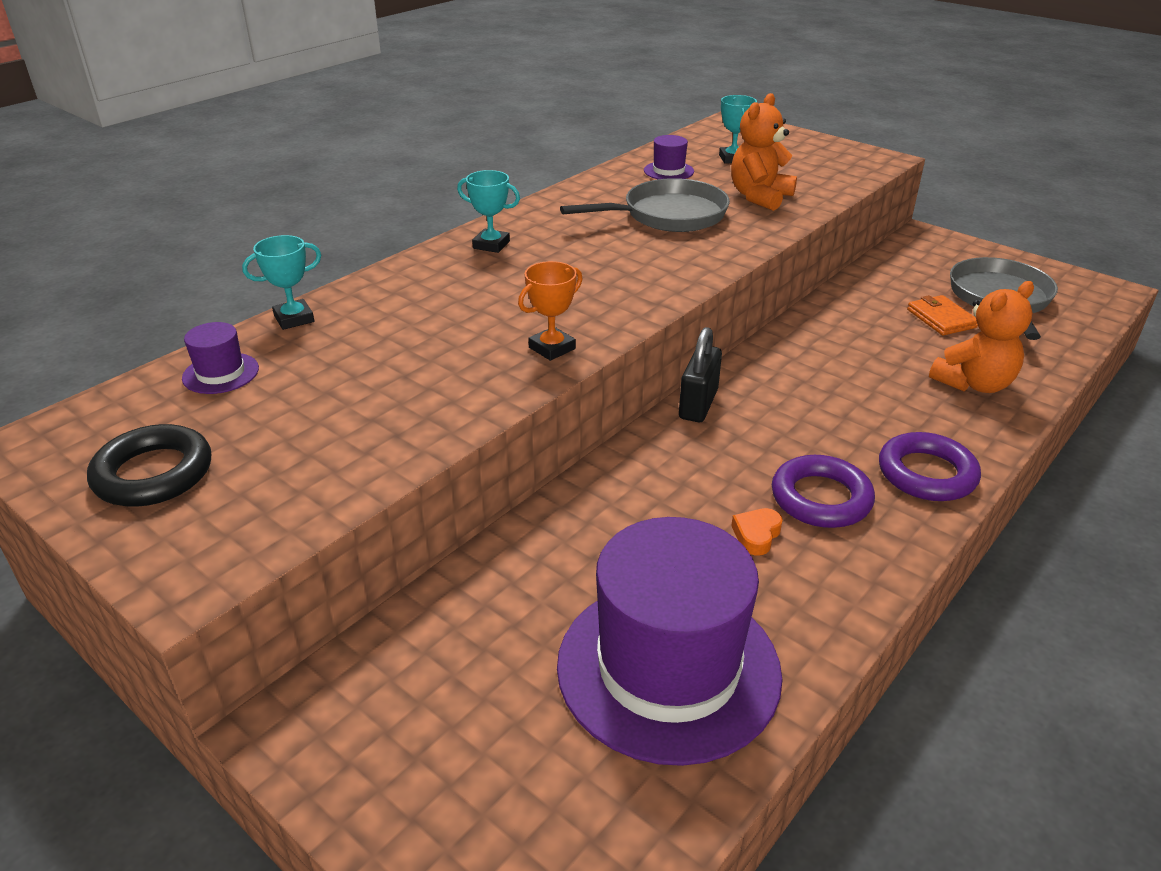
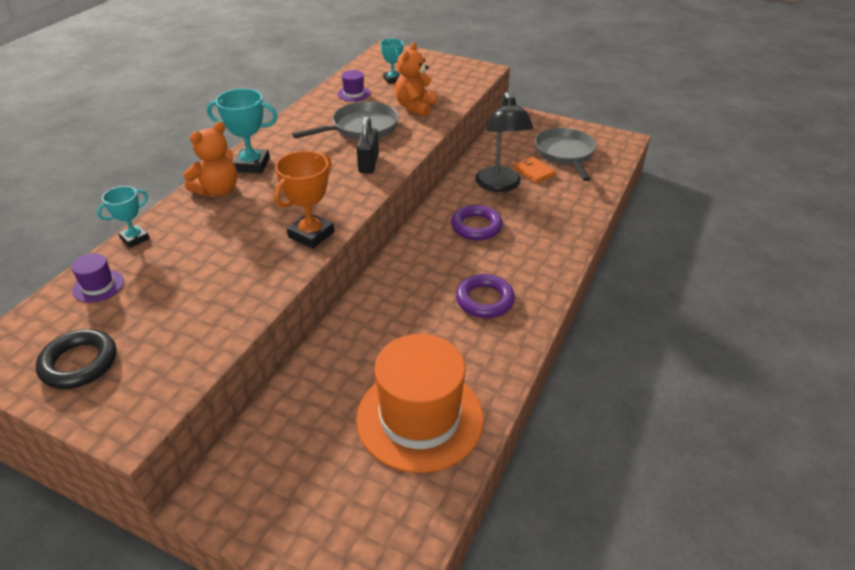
camera: 15 degrees left, 5 degrees up
(491, 245) = (252, 165): turquoise trophy -> turquoise trophy, size x1.57
(552, 348) = (311, 235): orange trophy -> orange trophy, size x1.57
(668, 668) = (420, 418): purple hat -> orange hat
(698, 404) = (402, 251): black padlock -> black padlock (368, 164)
(756, 535) = (453, 329): orange heart -> none
(879, 331) = (500, 185): none -> black lamp
(926, 474) = (540, 274): purple ring -> purple ring (476, 226)
(973, 384) = (558, 213): orange teddy bear -> orange teddy bear (218, 190)

